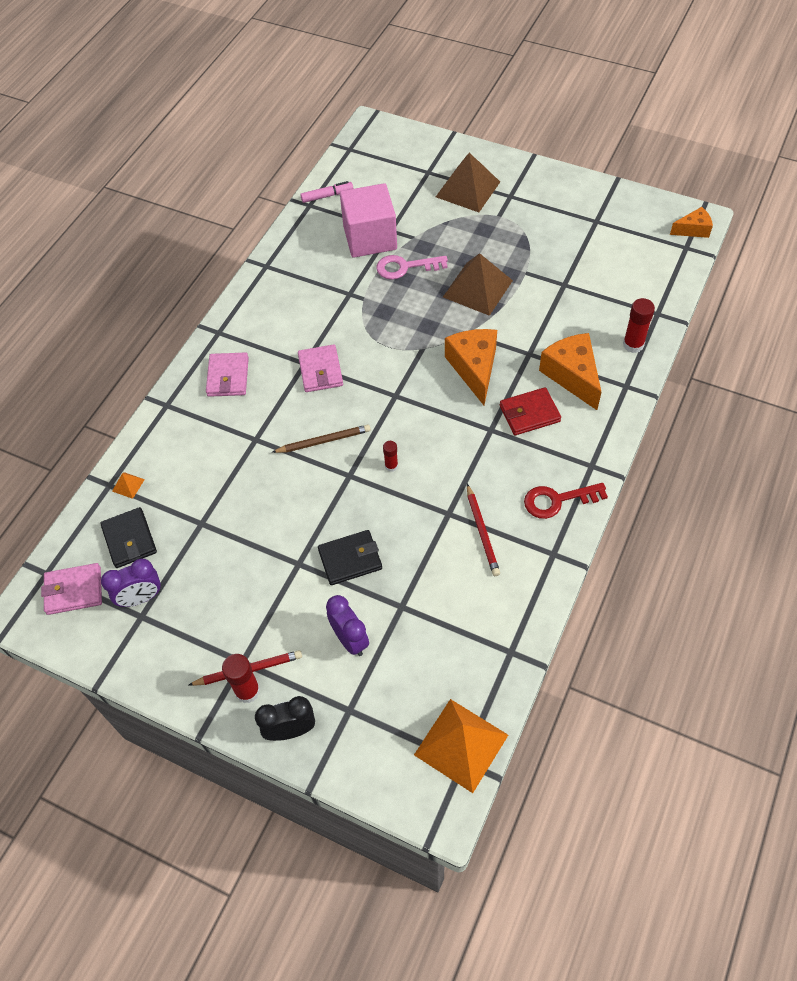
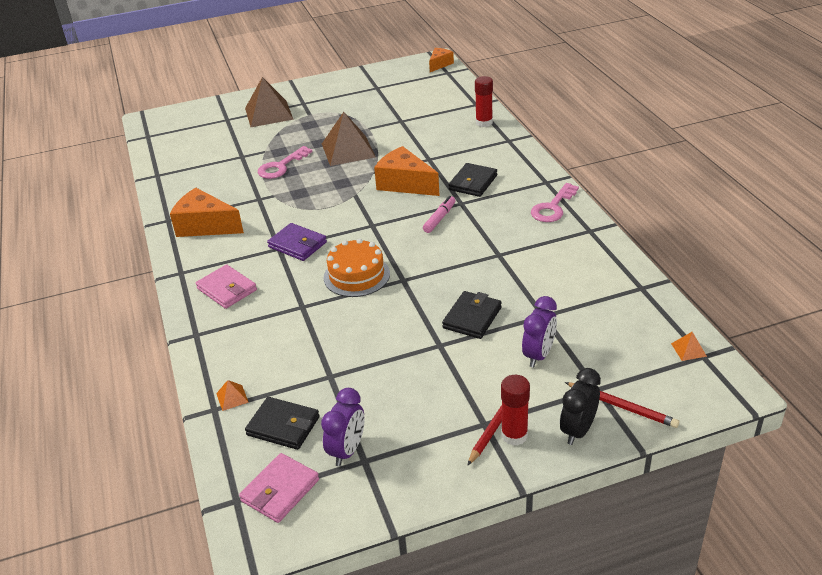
camera: 45 degrees left, 20 degrees down
(320, 371) = (297, 245): pink wallet -> purple wallet
(323, 441) = (356, 275): brown pencil -> orange cake
(327, 196) = (165, 164): pink marker -> pink marker (439, 218)
(350, 639) = (538, 355): purple clock -> purple clock turned 105 degrees clockwise
(370, 238) = (232, 167): pink cube -> none
(391, 466) = (424, 257): red glue stick -> none
(461, 744) = (688, 349): orange pyramid -> orange pyramid, size x0.41
(482, 532) = (533, 249): red pencil -> red pencil (622, 406)
(529, 414) = (473, 183): red wallet -> black wallet
(557, 500) = (553, 207): red key -> pink key
(572, 375) = (471, 153): orange cheese -> orange cheese (205, 226)

